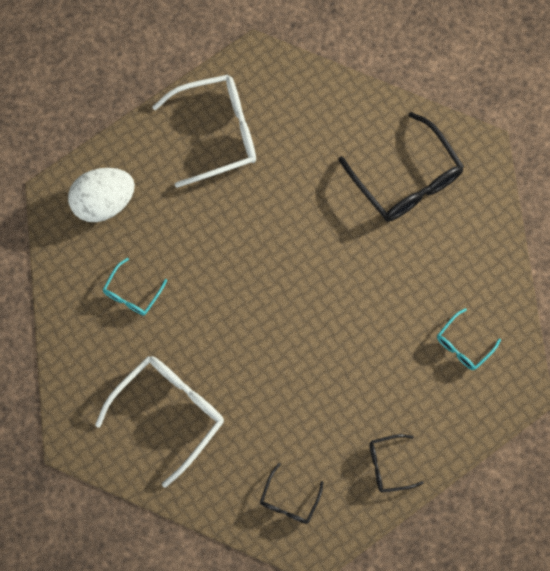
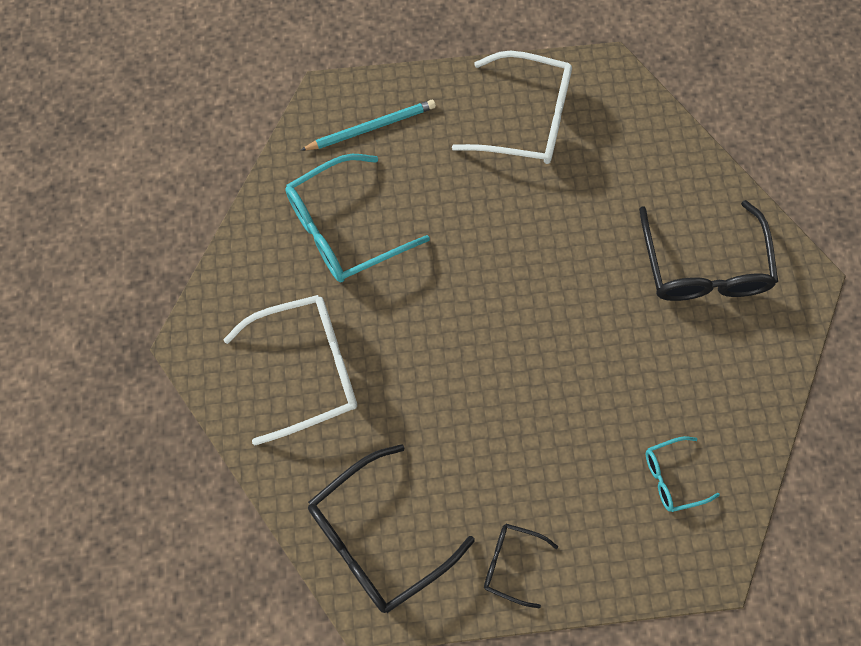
camera: 30 degrees right, 5 degrees down
(104, 202) = (371, 127): white egg -> turquoise pencil
(132, 293) = (344, 229): turquoise glasses -> turquoise glasses, size x1.95
(289, 500) = (378, 537): black glasses -> black glasses, size x1.95

